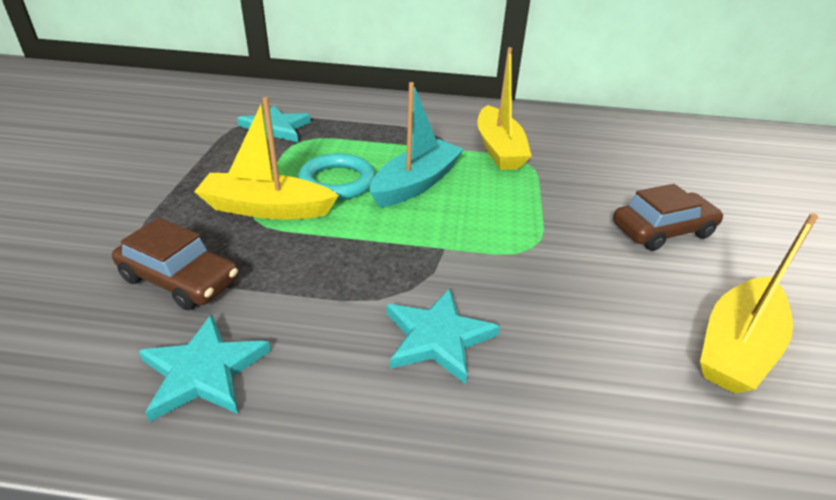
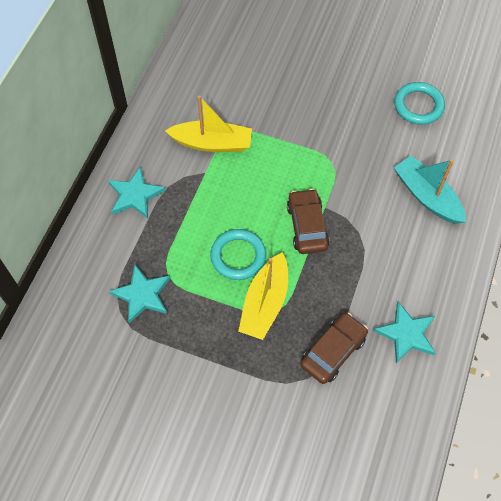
camera: 75 degrees left, 25 degrees up
(416, 184) = (250, 207): turquoise boat -> turquoise boat (427, 196)
(437, 337) = (397, 227): turquoise star -> turquoise star (135, 195)
(662, 230) = (326, 91): brown car -> brown car (307, 226)
(737, 347) = (418, 106): yellow boat -> turquoise ring

